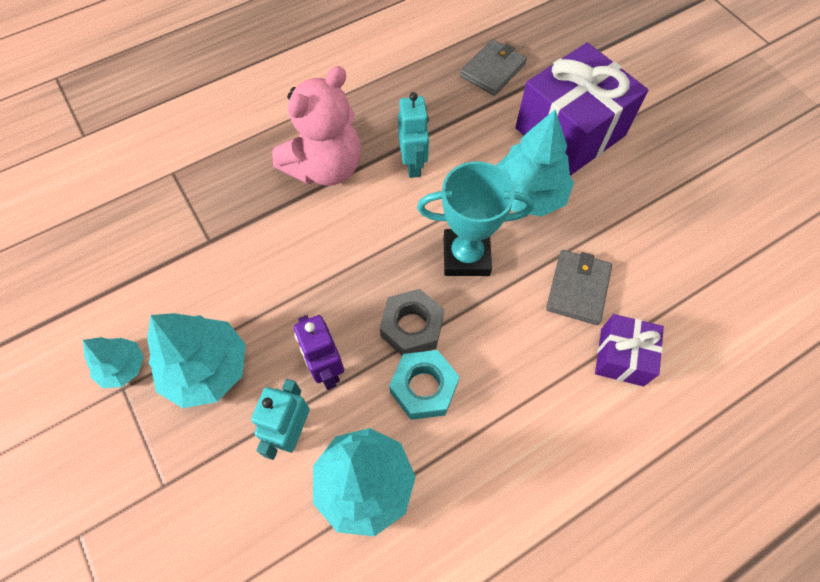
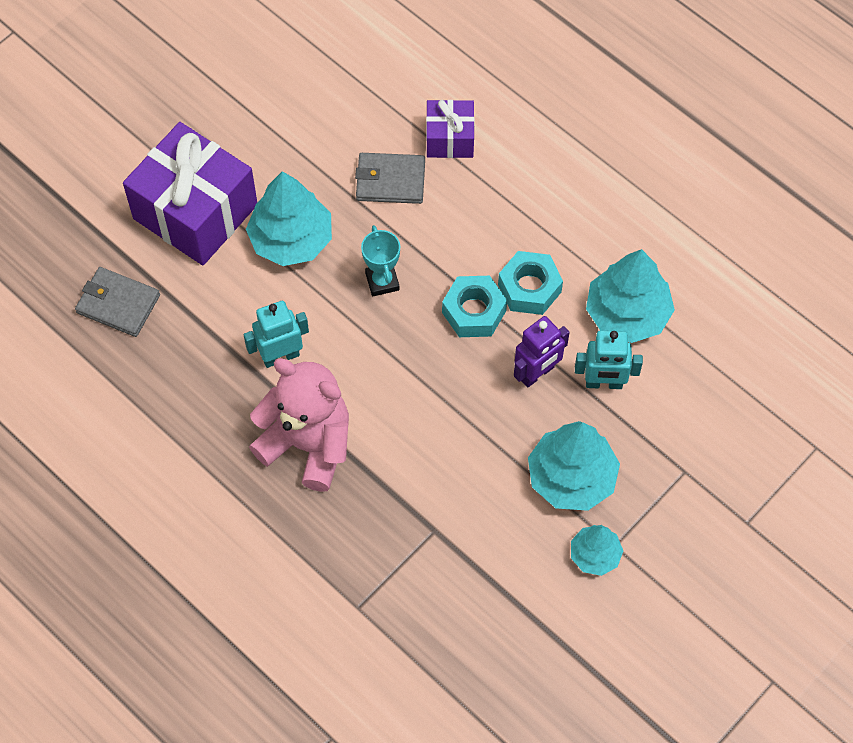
camera: 105 degrees left, 0 degrees up
(412, 327) = (474, 312): grey nut -> turquoise nut
(466, 256) = (382, 281): turquoise trophy -> turquoise trophy, size x0.61

